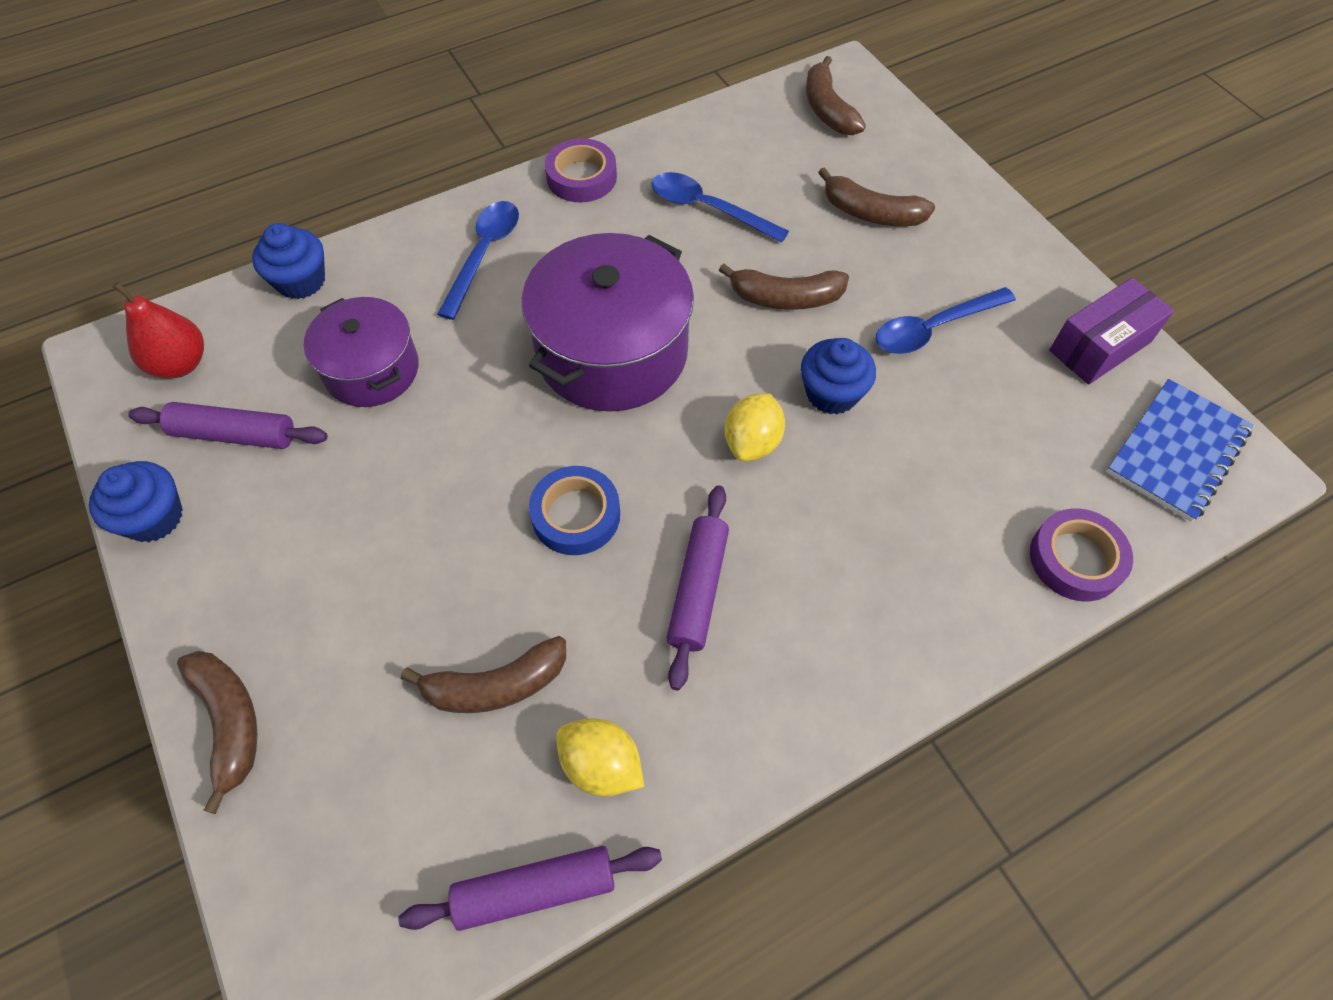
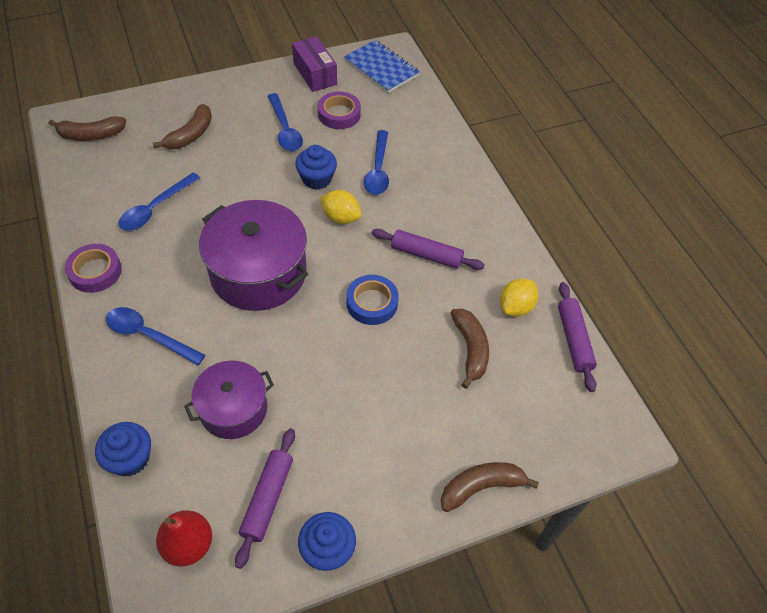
camera: 85 degrees left, 5 degrees down
(785, 298) = (243, 185): brown banana -> none
(885, 484) = (378, 170): none -> blue spoon
(1075, 559) = (430, 116): purple tape -> purple tape (339, 114)

